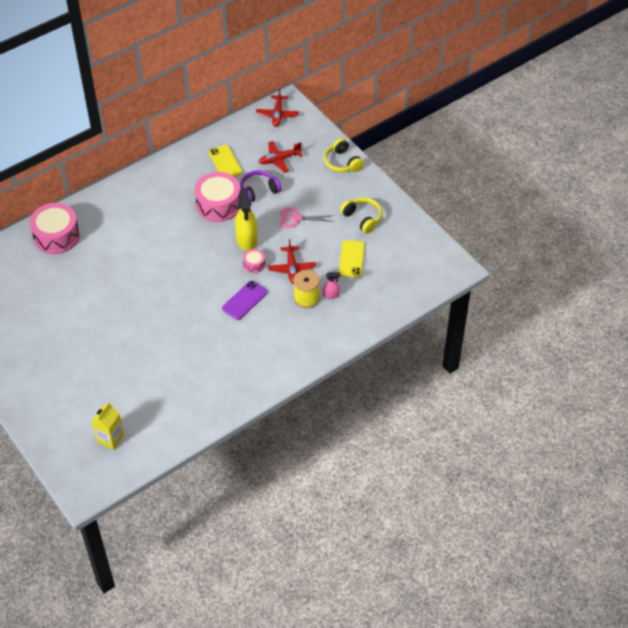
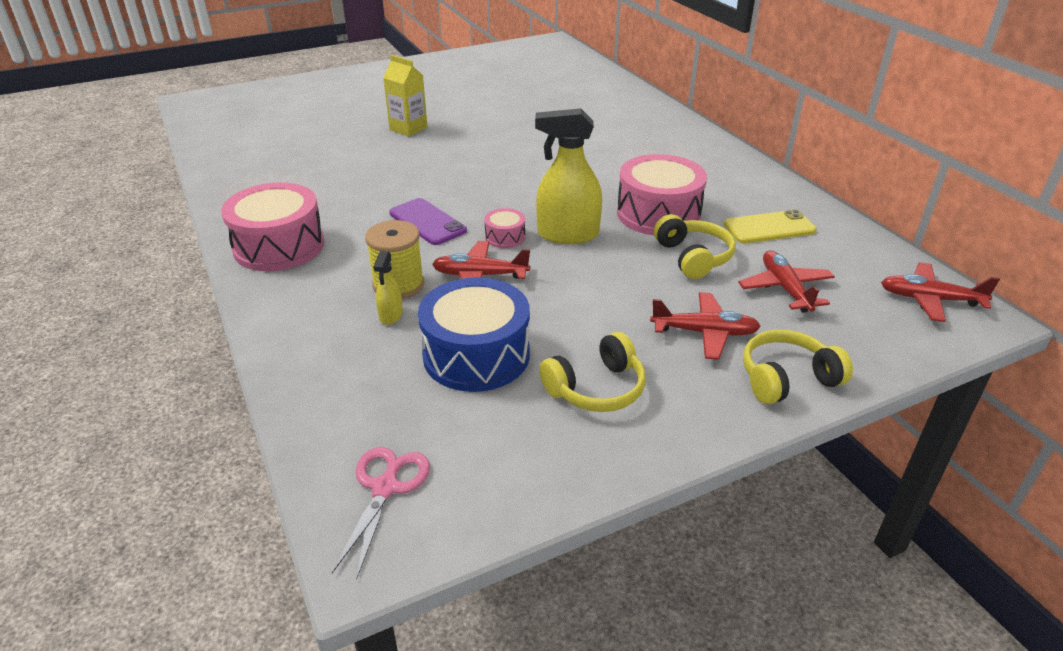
camera: 100 degrees right, 15 degrees down
(56, 236) = (610, 97): pink drum -> pink drum (279, 246)
(110, 438) = (254, 116): yellow carton -> yellow carton (408, 128)
(259, 190) = (693, 257): purple headphones -> yellow headphones
(296, 218) = (611, 294): pink scissors -> pink scissors (385, 488)
(318, 186) = (704, 332): none -> red plane
(331, 295) = (391, 315): pink spray bottle -> yellow spray bottle
(351, 259) = (476, 355): yellow phone -> blue drum

